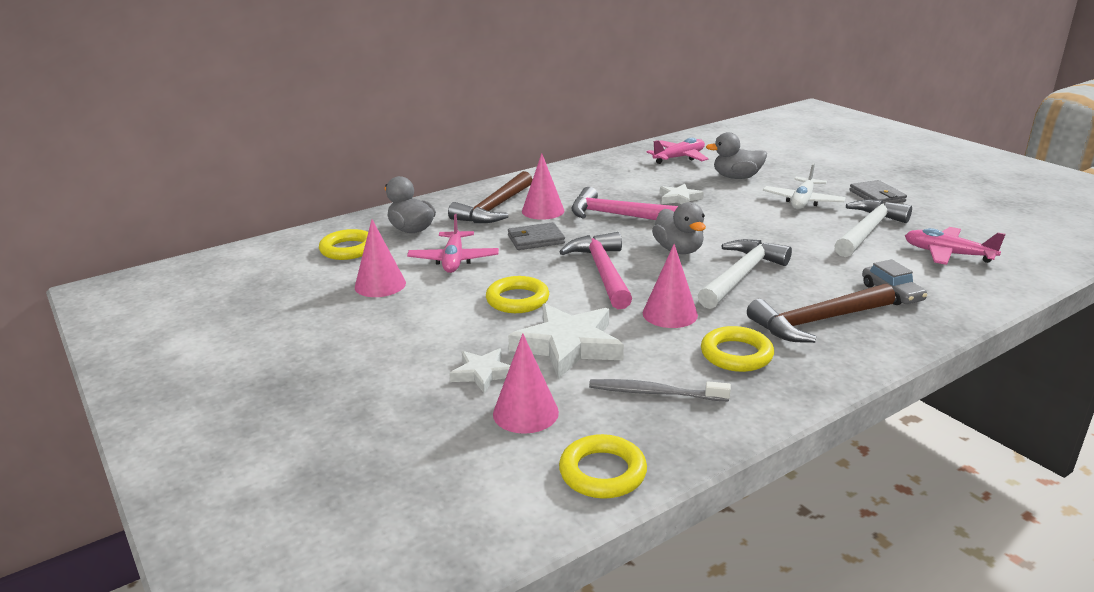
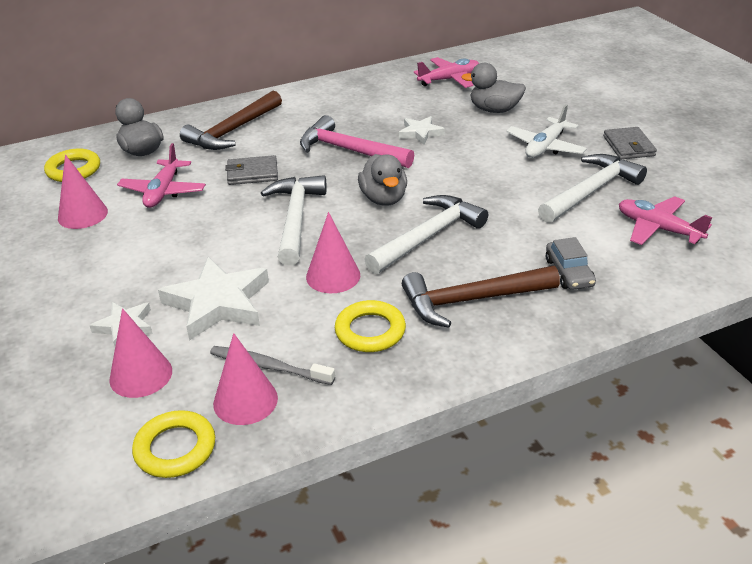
camera: 10 degrees right, 10 degrees up
(517, 300) = (198, 244): yellow ring -> none
(543, 211) = (277, 138): pink cone -> pink cone (245, 400)
(602, 272) = (295, 219): pink hammer -> white hammer

